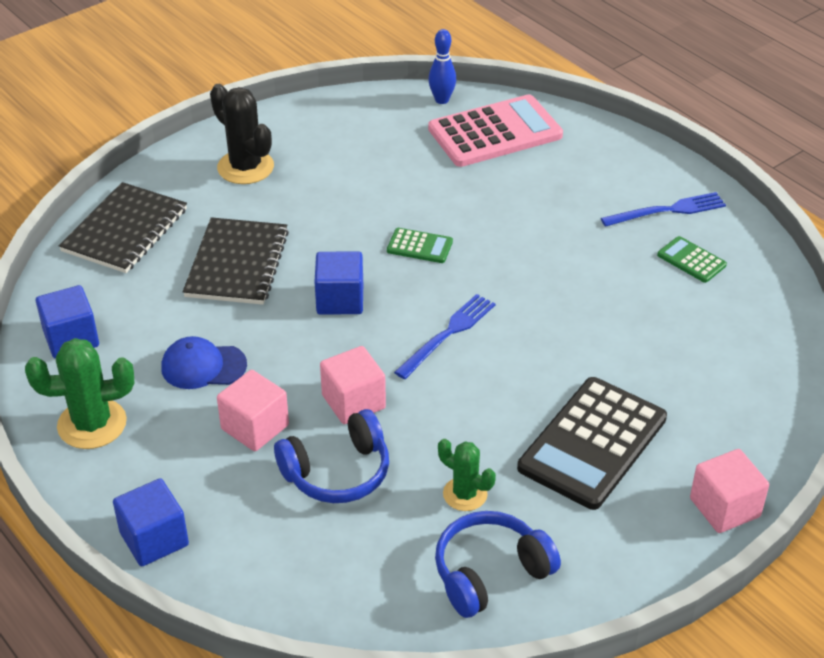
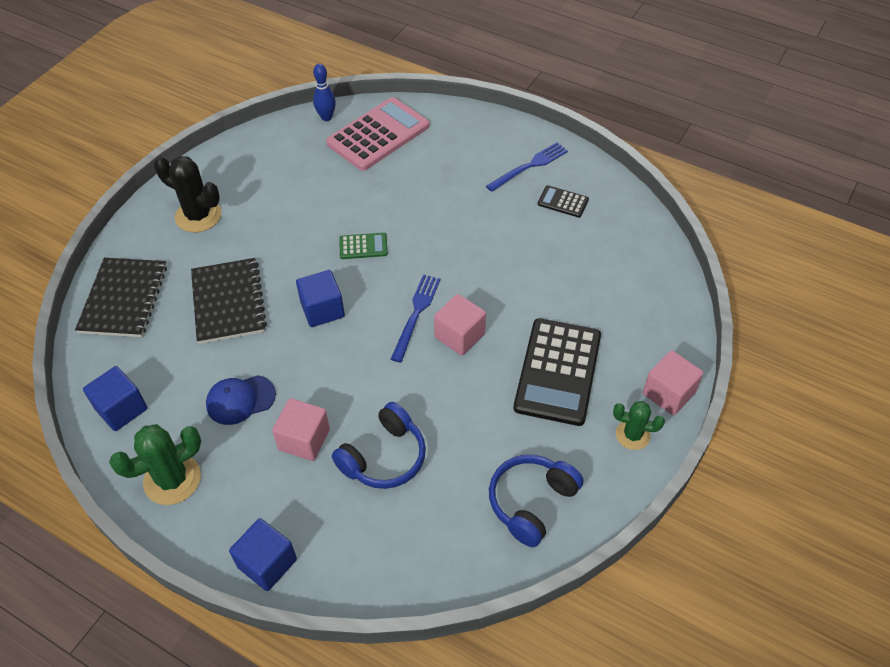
camera: 20 degrees left, 10 degrees up
(353, 402) = (370, 393): pink cube -> pink cube (459, 335)
(465, 494) = (485, 444): green cactus -> green cactus (632, 435)
(691, 260) = (563, 202): green calculator -> black calculator

